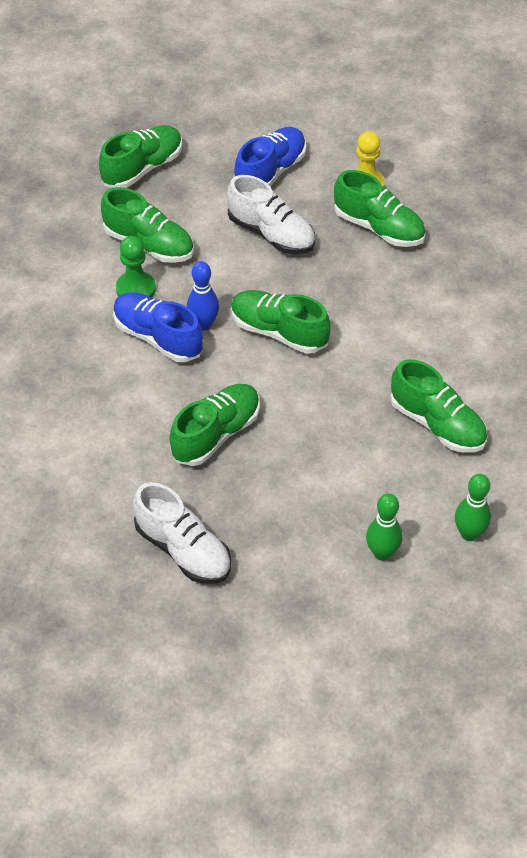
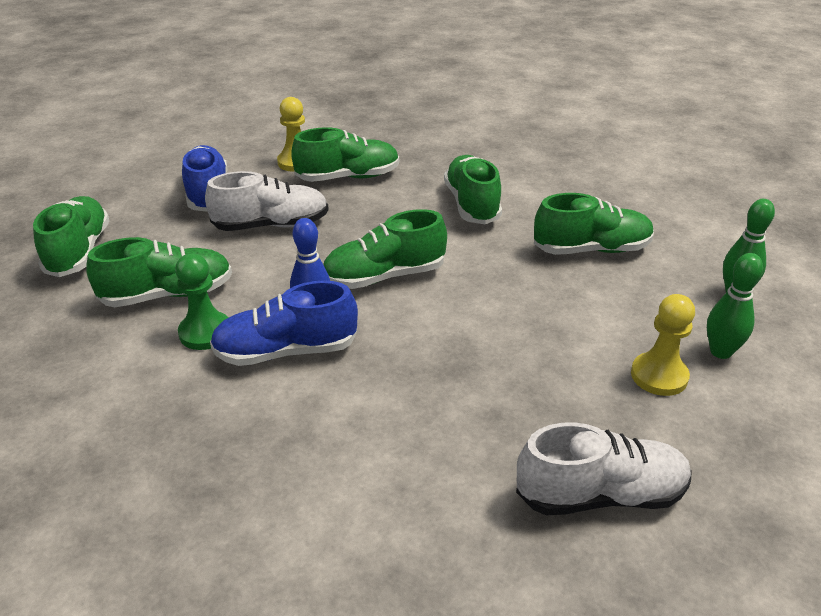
camera: 50 degrees left, 15 degrees down
(216, 434) = (460, 379): green shoe -> green shoe (472, 204)
(320, 530) = (659, 376): none -> yellow pawn

